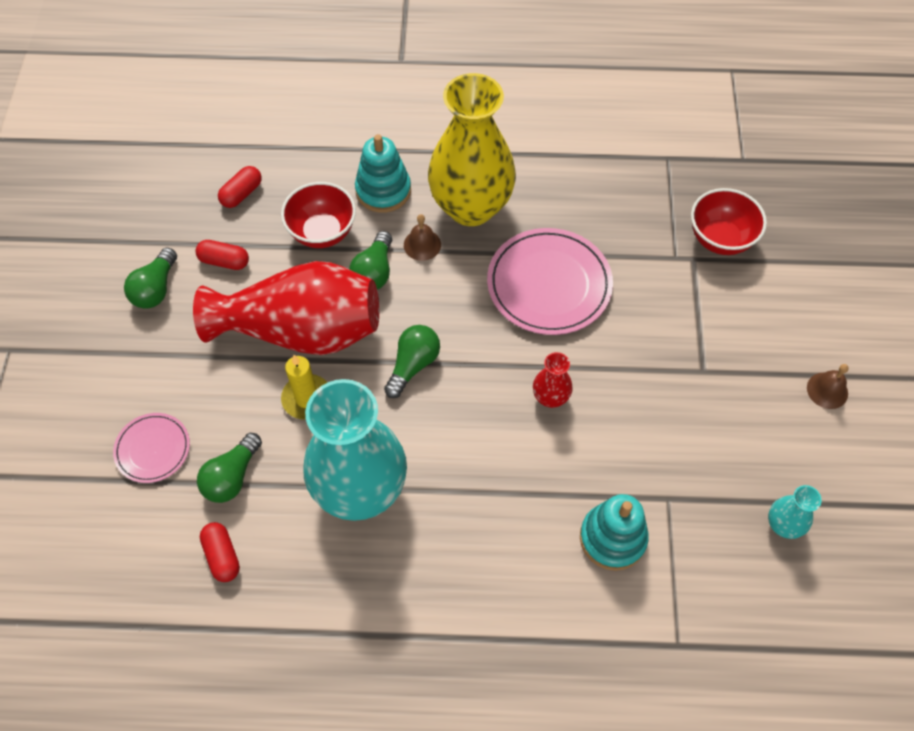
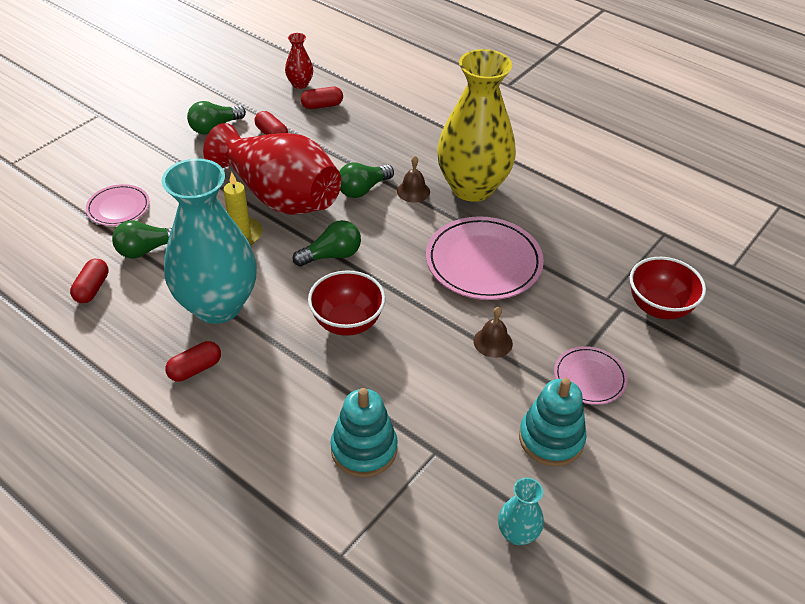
camera: 35 degrees right, 15 degrees down
(322, 232) = (351, 151): red bowl -> red bowl (347, 322)
(383, 190) = (418, 148): turquoise stacking toy -> turquoise stacking toy (551, 439)
(404, 567) = (195, 369): none -> red capsule
(550, 397) = (411, 331): red vase -> red vase (300, 84)
(722, 345) = (589, 377): none -> pink plate
(827, 390) = (656, 463): brown bell -> brown bell (493, 342)

